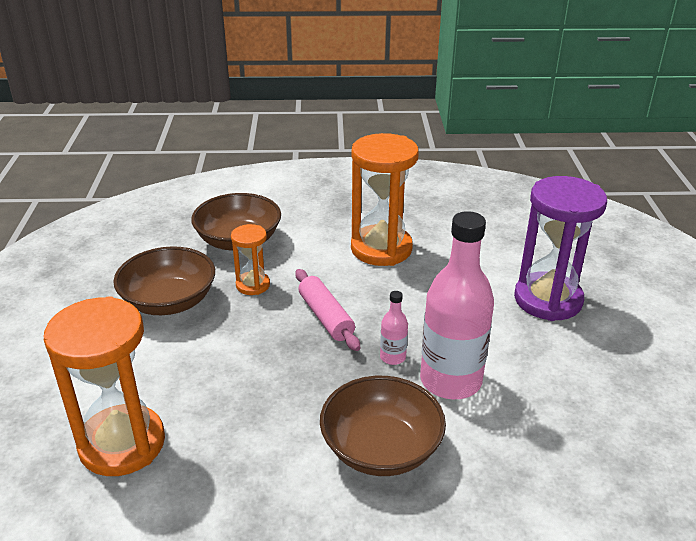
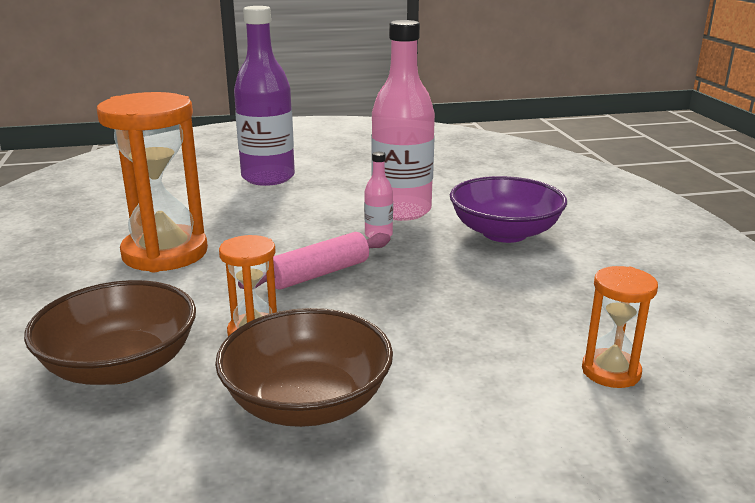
camera: 100 degrees left, 10 degrees down
(122, 444) = (611, 371): orange hourglass -> orange hourglass, size x0.52
(381, 448) = (504, 233): brown bowl -> purple bowl
(548, 300) = (268, 177): purple hourglass -> purple bottle

